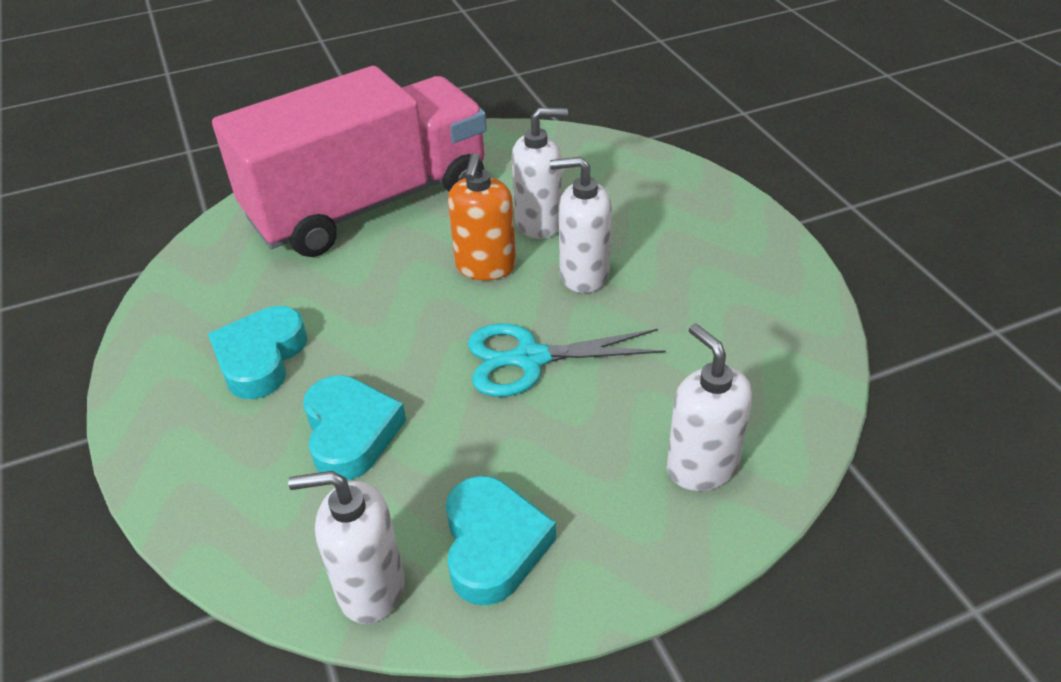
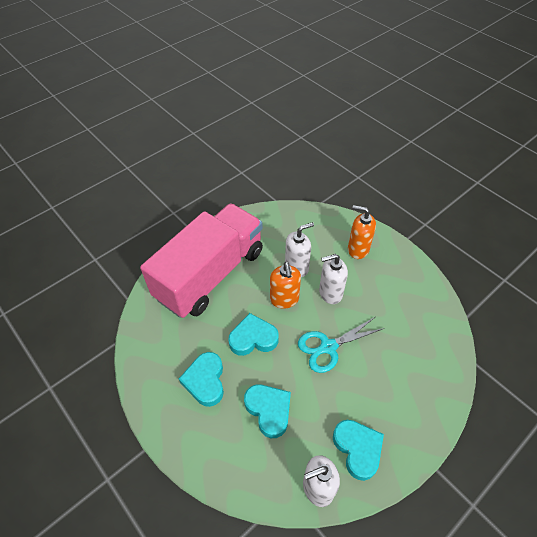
camera: 20 degrees left, 10 degrees up
(389, 313) = (253, 338): none -> turquoise heart
(680, 218) = (358, 249): none -> orange soap dispenser
(701, 466) = (422, 383): white soap dispenser -> none

